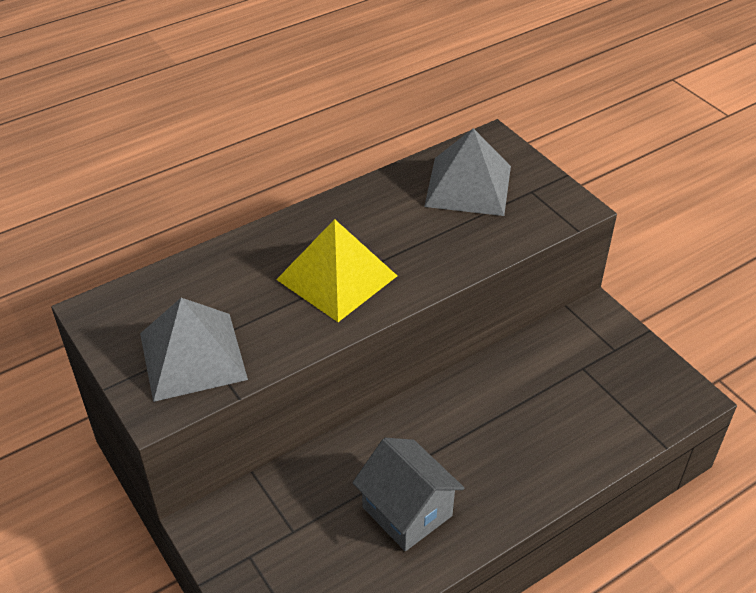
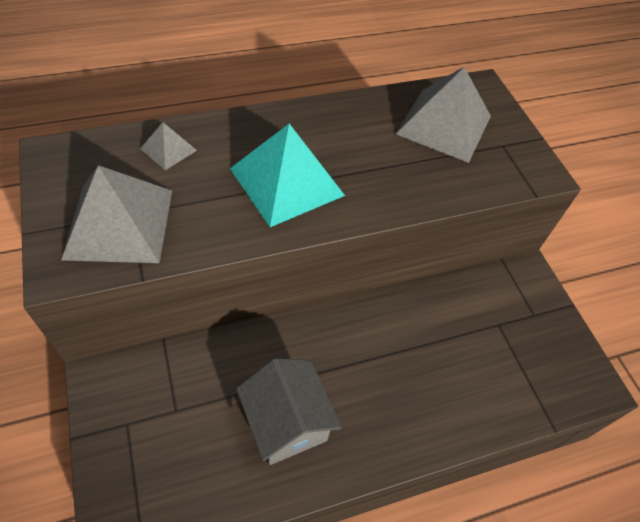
camera: 10 degrees right, 10 degrees up
(207, 277) = (168, 149): none -> grey pyramid
(337, 277) = (287, 181): yellow pyramid -> turquoise pyramid

